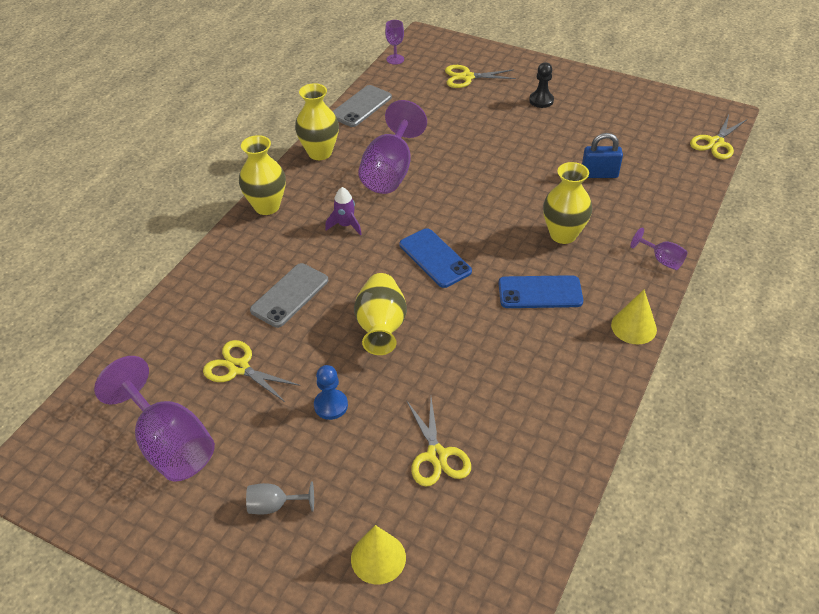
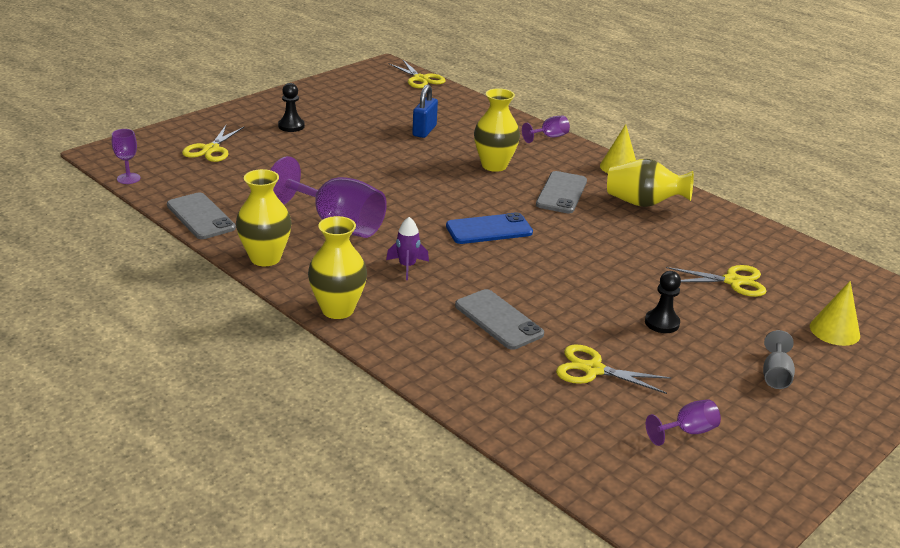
camera: 75 degrees left, 15 degrees down
(169, 444) = (687, 431): purple goblet -> purple goblet, size x0.46
(239, 368) = (593, 369): yellow scissors -> yellow scissors turned 60 degrees clockwise
(331, 405) = (662, 323): blue pawn -> black pawn
(381, 327) = (570, 276): yellow vase -> yellow vase (643, 203)
(540, 292) = (561, 193): blue phone -> grey phone

